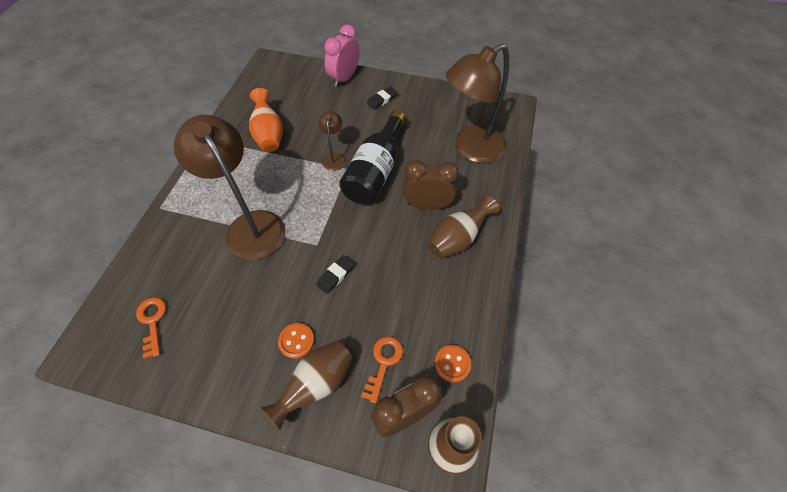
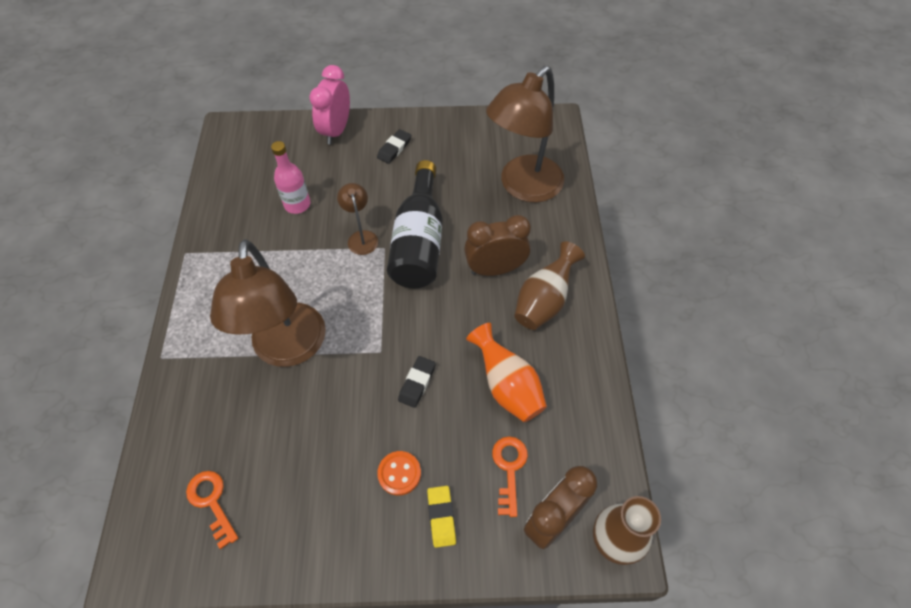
camera: 15 degrees left, 0 degrees up
(250, 225) = (288, 349): brown lamp -> brown lamp turned 135 degrees counterclockwise
(269, 134) = (267, 227): orange vase -> orange vase (507, 386)
(296, 124) = (297, 204): none -> pink bottle
(316, 385) = (441, 517): brown vase -> yellow eraser
(452, 364) = (586, 447): orange button -> none

